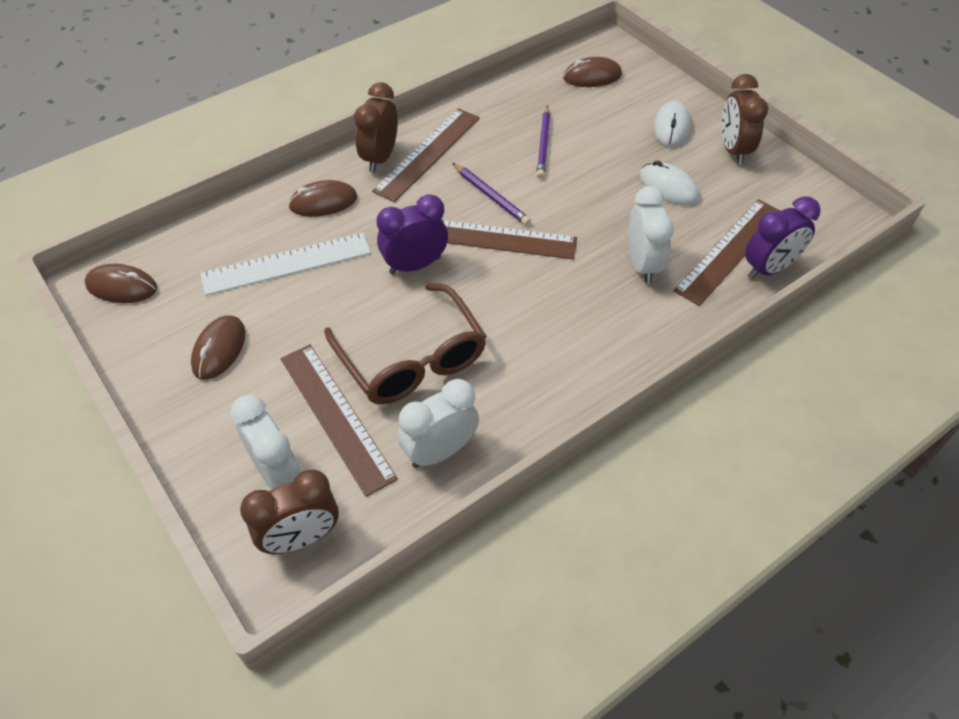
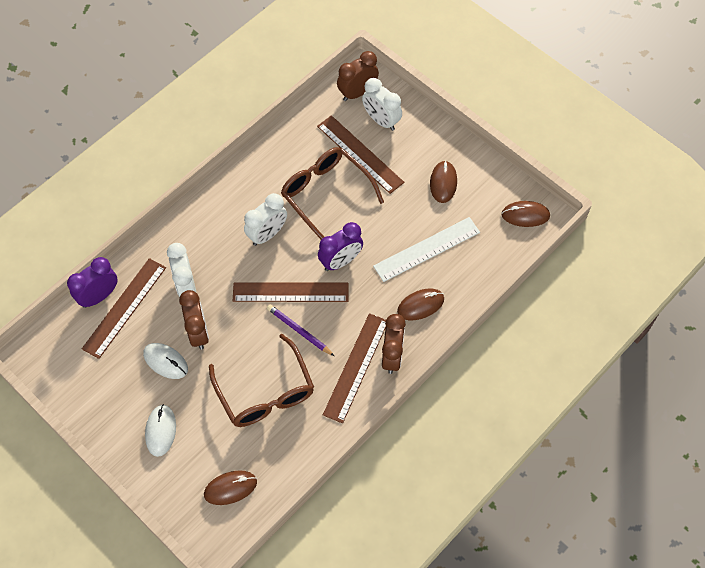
camera: 170 degrees right, 10 degrees up
(440, 451) = (297, 144): white clock -> white clock (267, 234)
(543, 144) = (265, 392): purple pencil -> brown glasses
(733, 150) = (111, 411): brown clock -> brown clock (198, 332)

